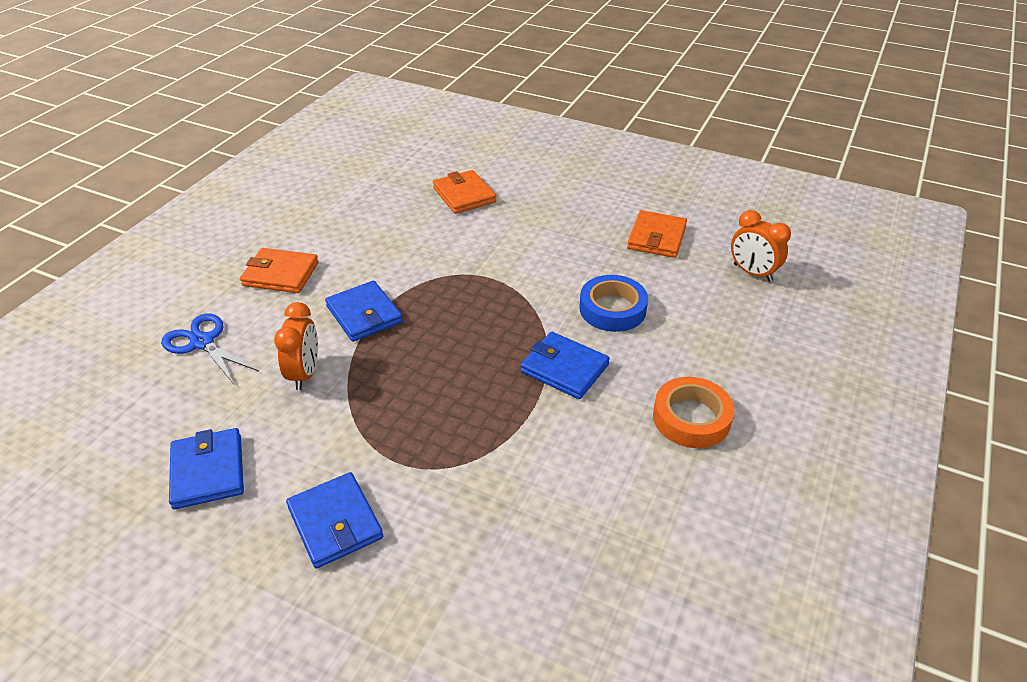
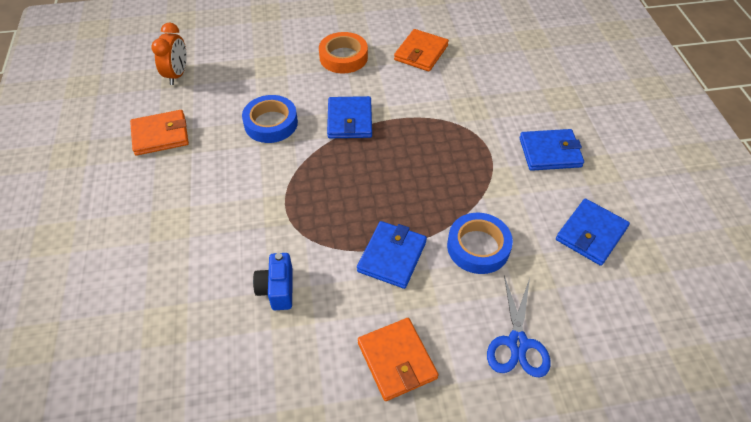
camera: 125 degrees left, 10 degrees up
(305, 373) = (478, 247): orange clock -> blue tape
(335, 522) = (550, 152): blue wallet -> blue wallet turned 60 degrees clockwise
(410, 243) = (277, 289): none -> blue camera
(464, 195) = (166, 299): orange wallet -> orange wallet (421, 53)

